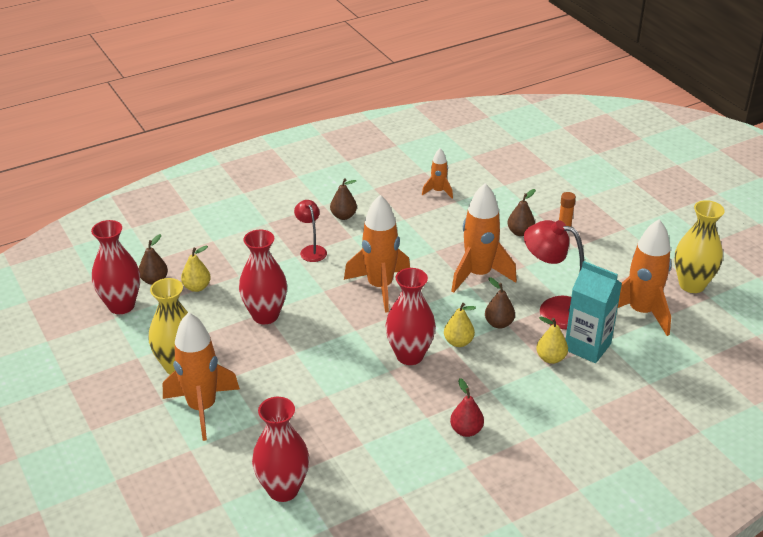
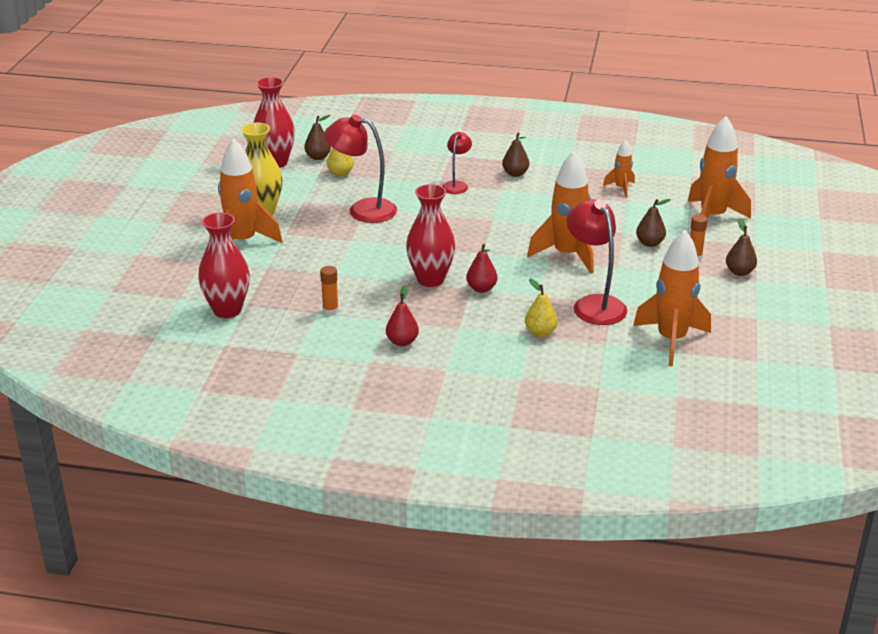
camera: 40 degrees right, 5 degrees down
(265, 315) = (363, 209): red vase -> red lamp
(371, 435) = (330, 310): none -> orange glue stick
(380, 287) = (474, 229): orange rocket -> orange rocket (712, 217)
(458, 342) = (481, 288): yellow pear -> red pear
(499, 323) = (533, 292): brown pear -> brown pear (739, 272)
(587, 346) = (584, 340): turquoise carton -> none
(692, 285) = (753, 344): yellow vase -> none

